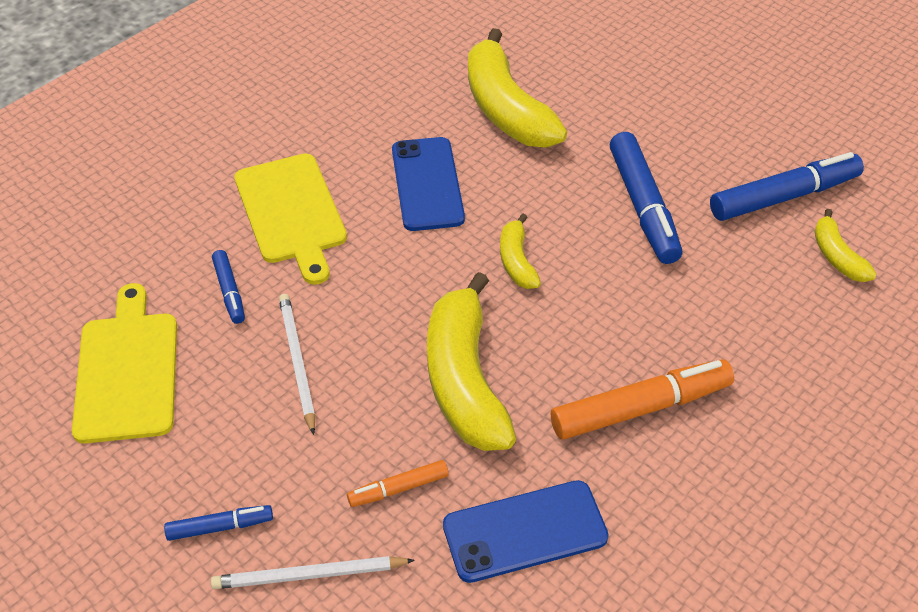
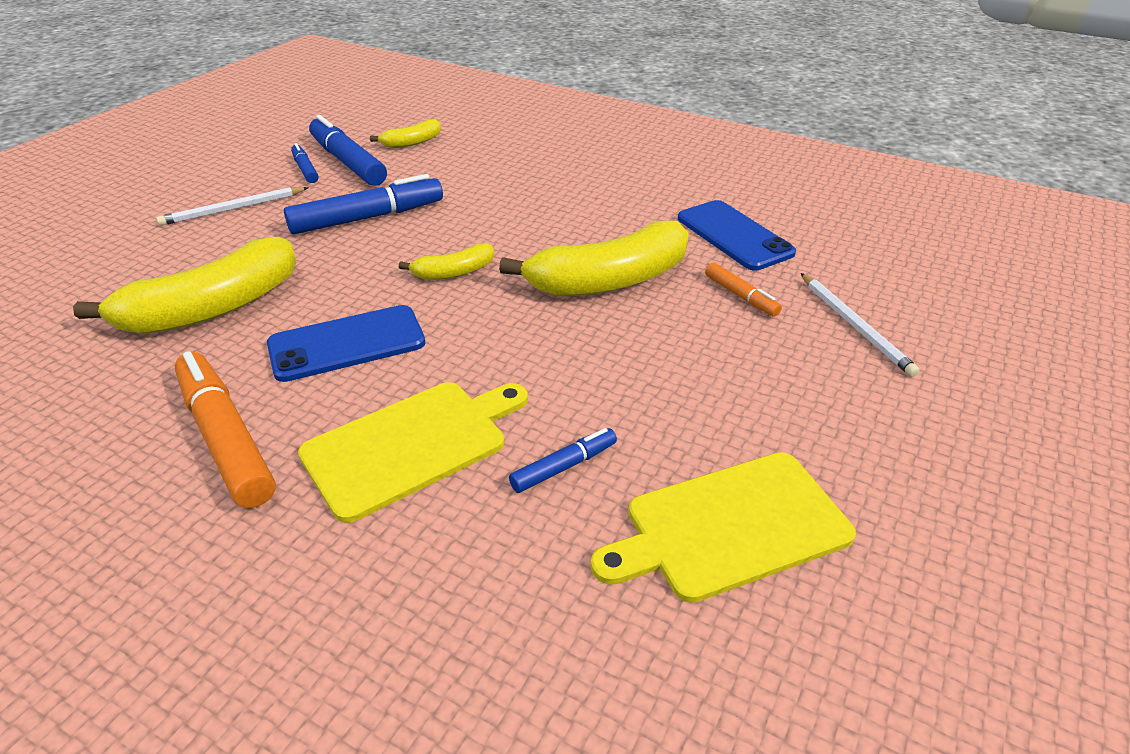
camera: 105 degrees left, 10 degrees down
(220, 527) = (857, 388): blue marker -> blue marker (305, 169)
(297, 362) = (641, 384): white pencil -> white pencil (233, 209)
(640, 408) = (594, 202): orange marker -> orange marker (226, 438)

